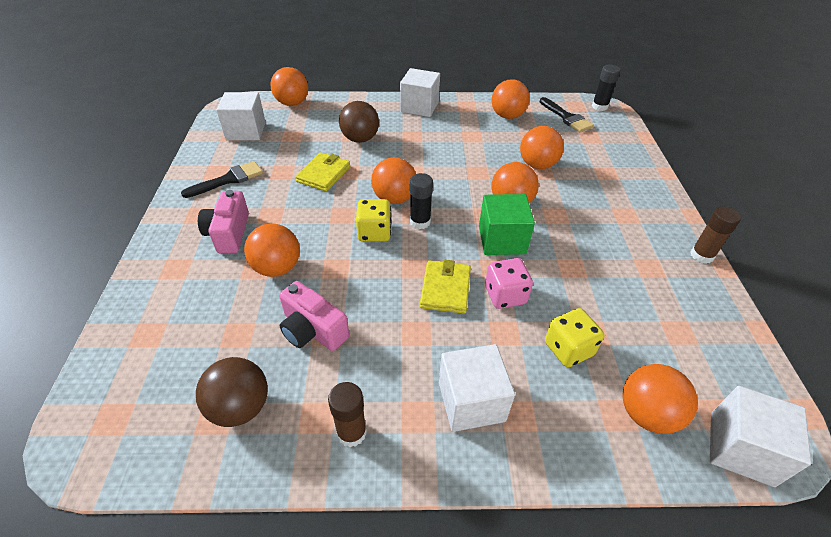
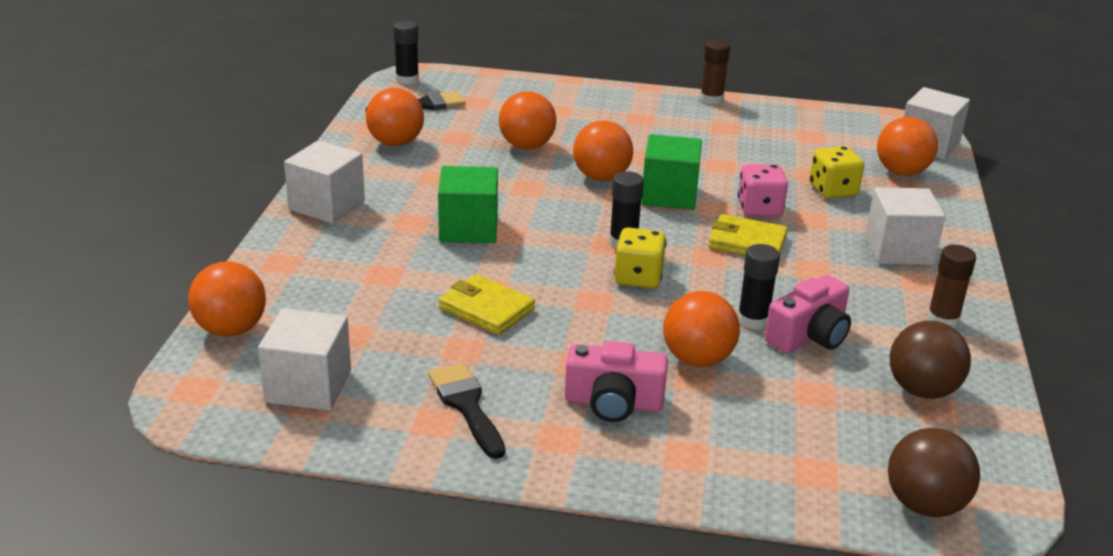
camera: 80 degrees left, 15 degrees down
(330, 295) = (753, 320): none -> black glue stick
(360, 139) = (398, 268): brown ball -> brown ball (924, 505)
(394, 198) = (568, 255): orange ball -> none
(413, 156) = (468, 228): none -> green cube

